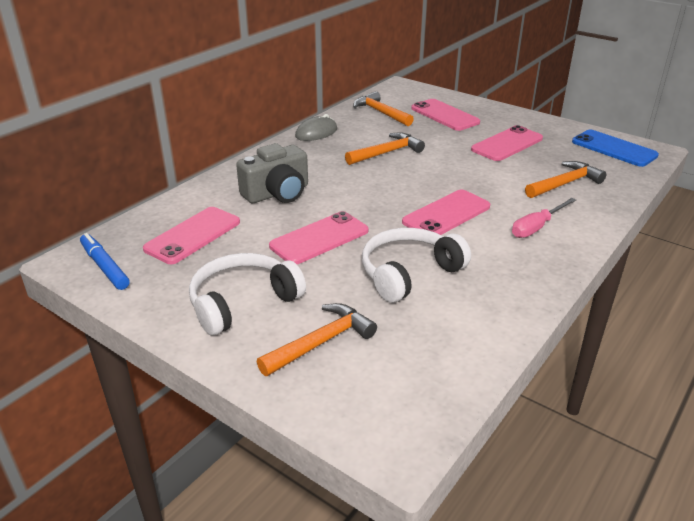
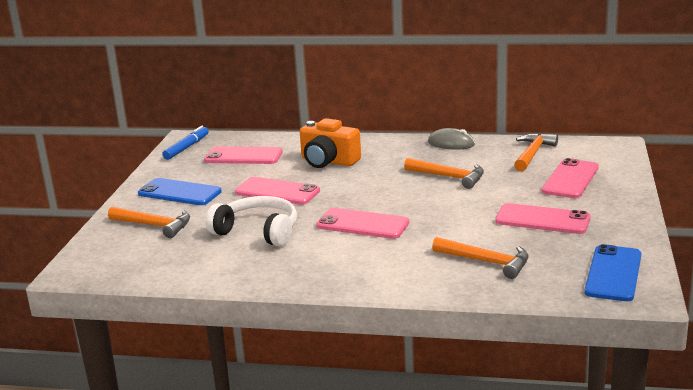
camera: 65 degrees right, 10 degrees down
(243, 302) = (179, 193): white headphones -> blue phone
(277, 193) = (328, 161): grey camera -> orange camera
(537, 227) = (381, 264): pink screwdriver -> none

